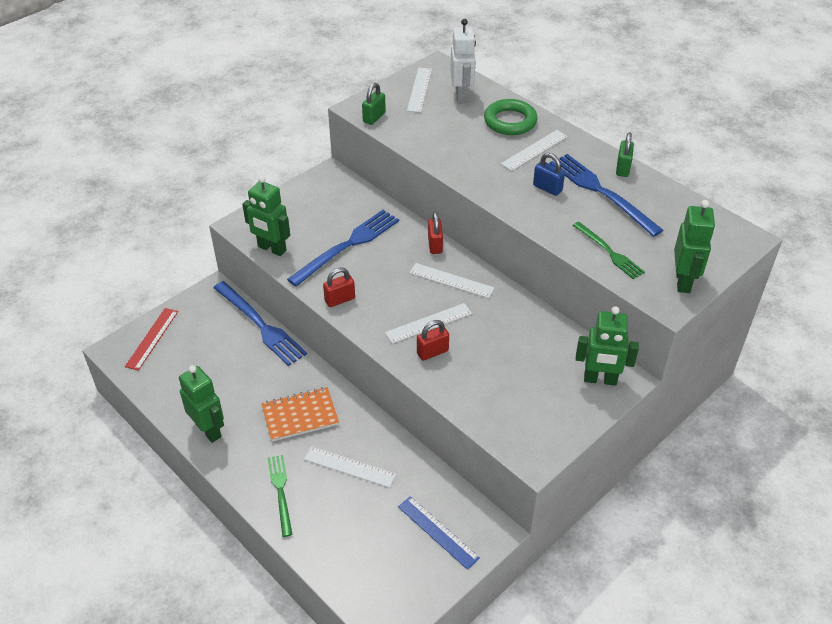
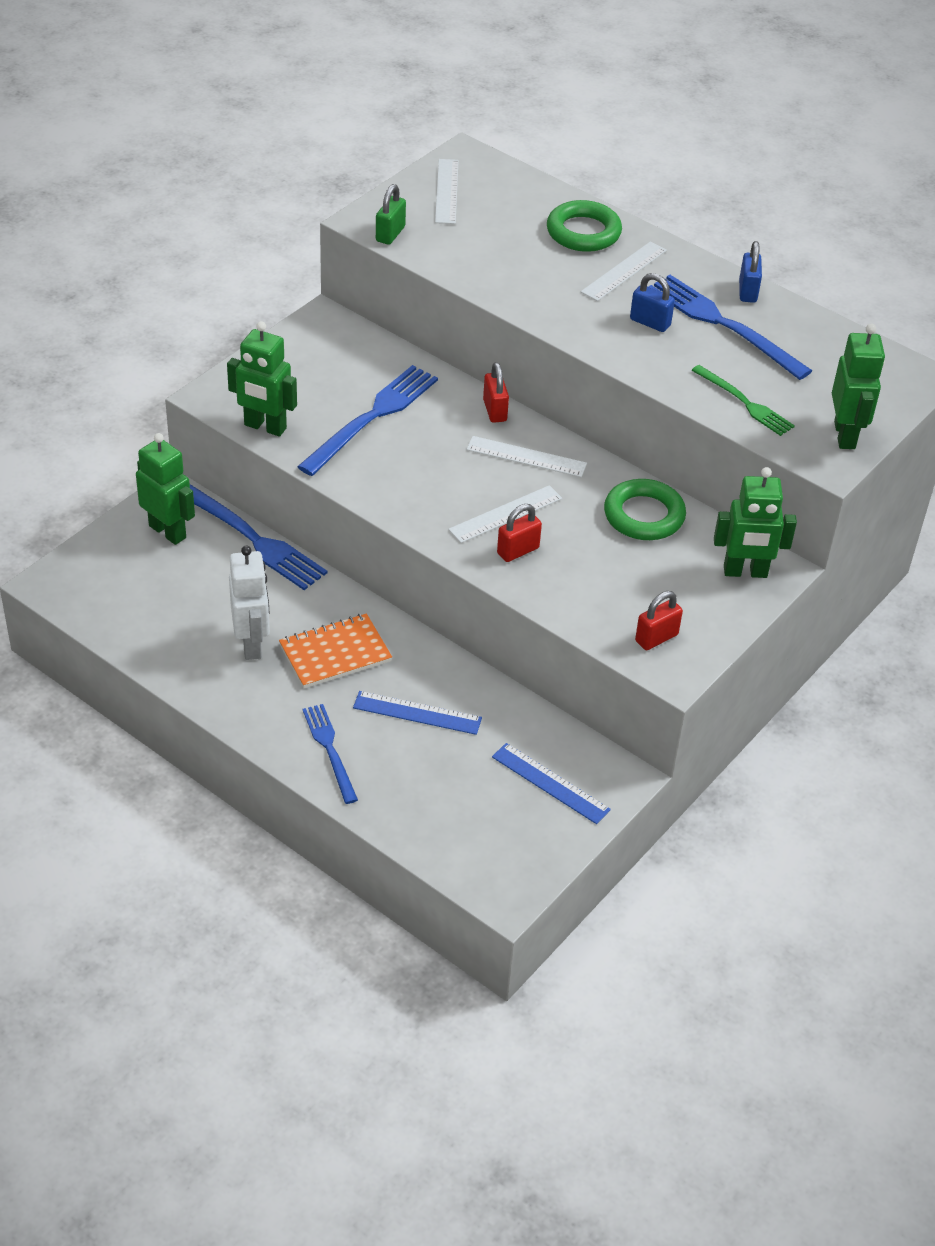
camera: 10 degrees left, 0 degrees up
(152, 338) = (98, 565): red ruler -> none
(209, 430) = (212, 680): green robot -> green robot (168, 531)
(280, 492) = (330, 750): green fork -> blue fork
(340, 299) = (377, 490): red padlock -> red padlock (656, 638)
(349, 467) = (417, 713): white ruler -> blue ruler
(461, 96) = (509, 198): white robot -> white robot (252, 644)
(530, 330) = (644, 515): none -> green ring
(622, 168) = (747, 291): green padlock -> blue padlock

